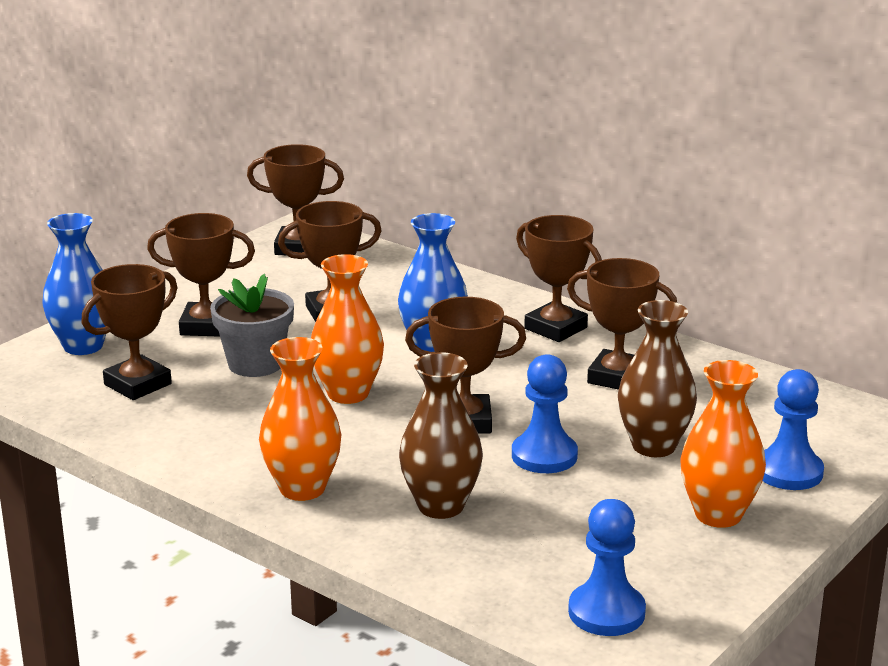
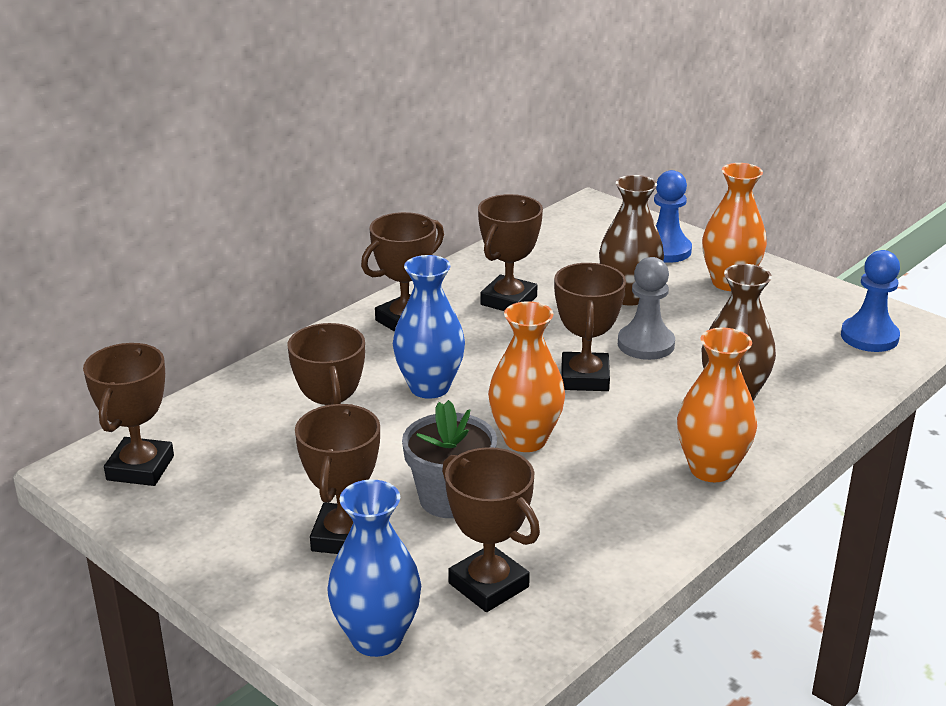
camera: 85 degrees left, 5 degrees up
(544, 456) = (645, 344): blue pawn -> grey pawn

